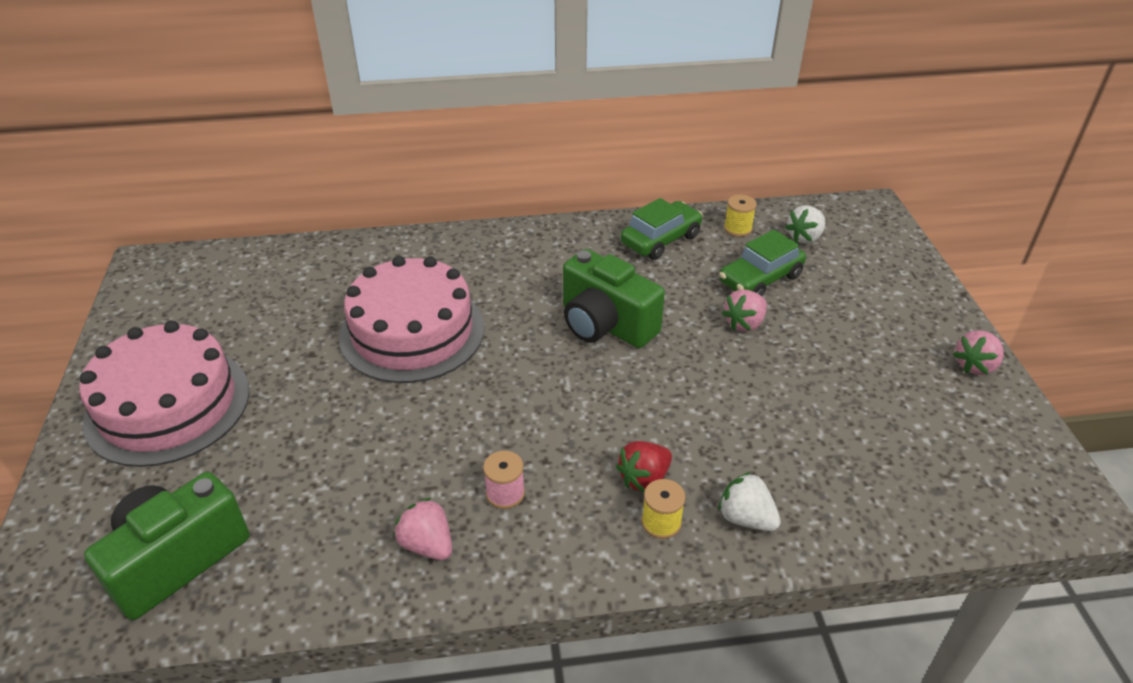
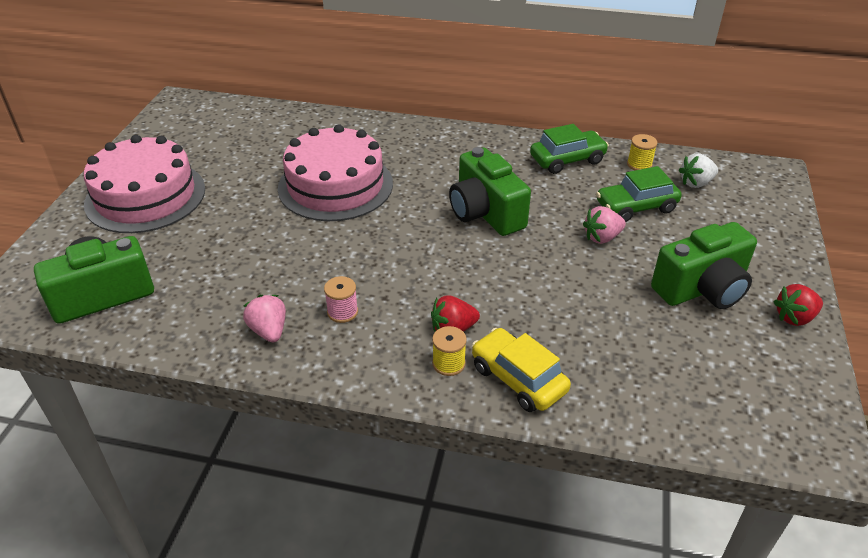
camera: 20 degrees right, 0 degrees up
(746, 518) = (518, 379): white strawberry -> yellow car
(873, 357) = (702, 289): none -> green camera
(975, 365) = (794, 317): pink strawberry -> red strawberry

